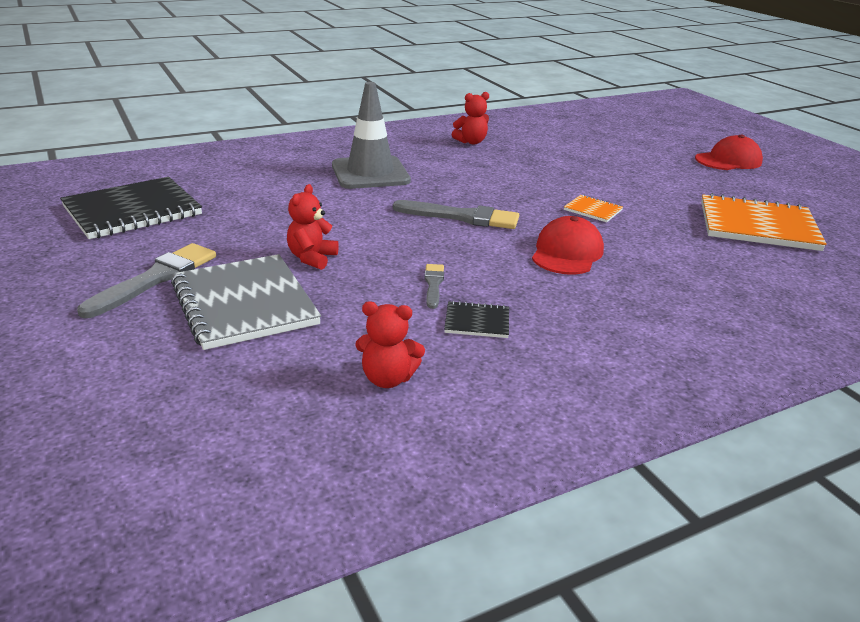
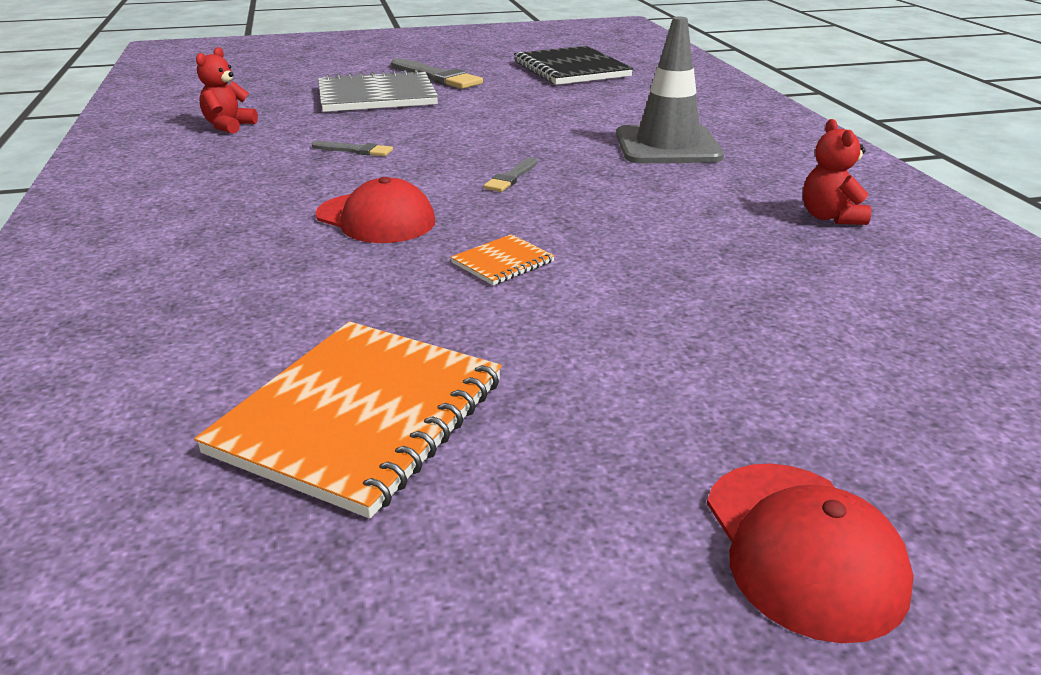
camera: 105 degrees right, 0 degrees up
(312, 258) = (442, 115): red teddy bear -> none
(461, 217) = (511, 177): grey brush -> grey brush, size x0.54
(477, 322) = (272, 159): black notebook -> none

